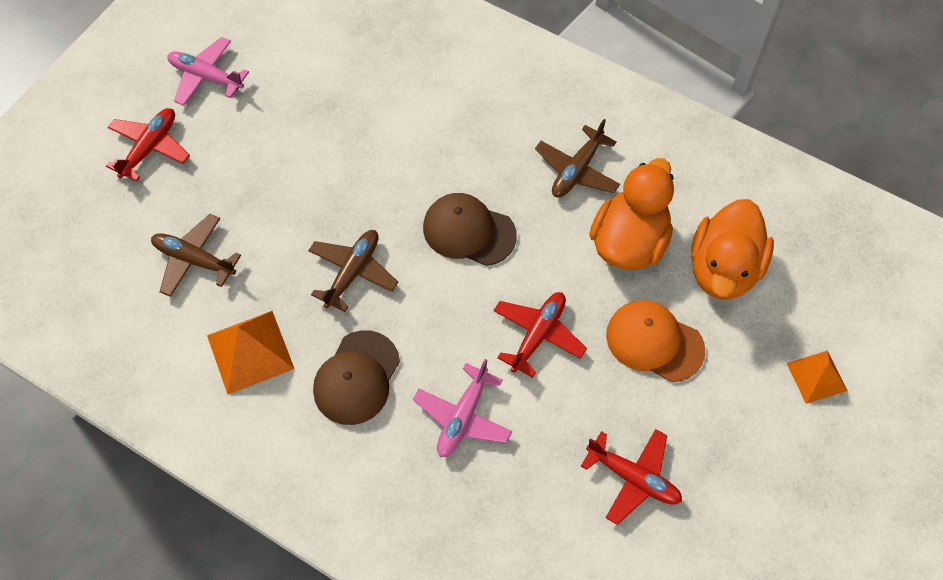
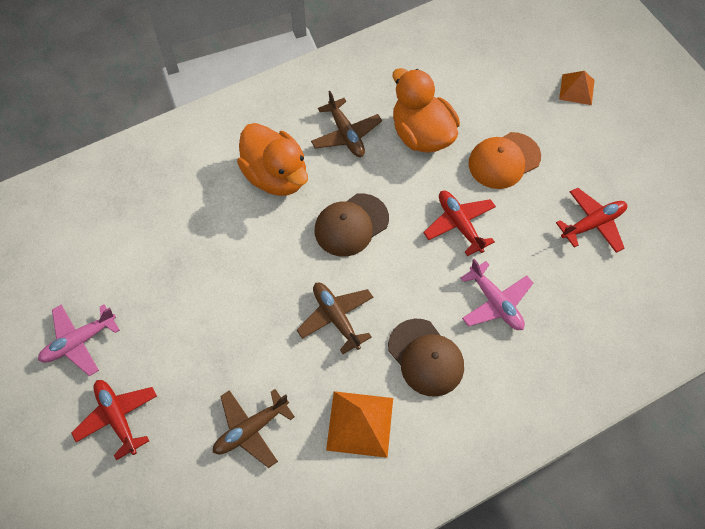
camera: 60 degrees left, 0 degrees up
(723, 269) = (474, 95): orange duck -> orange duck (276, 176)

